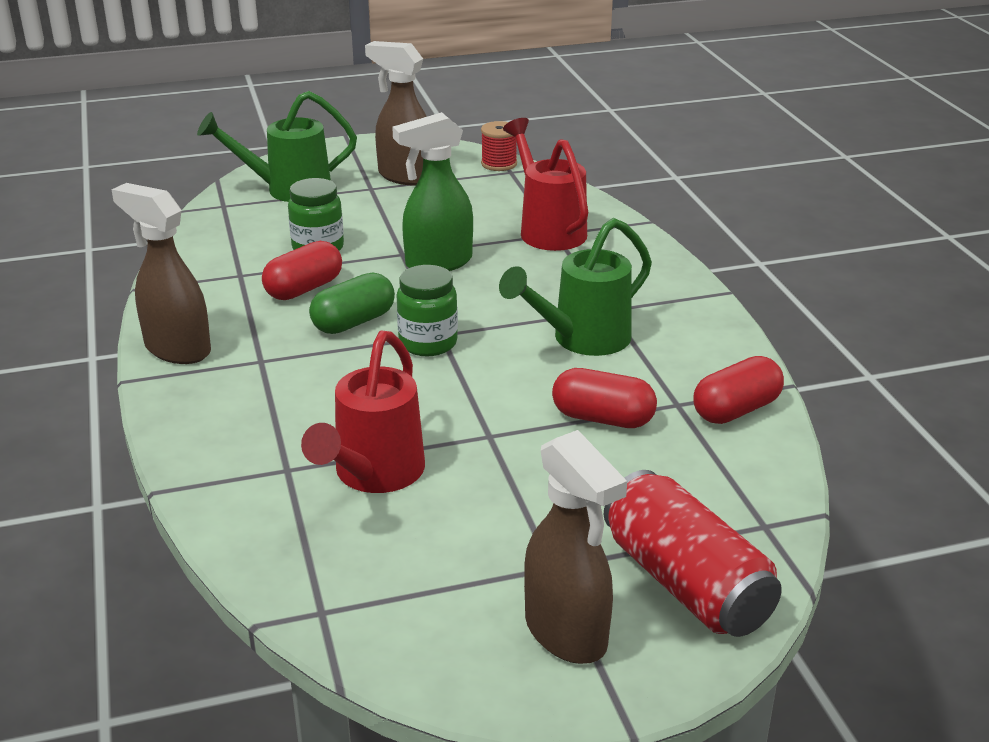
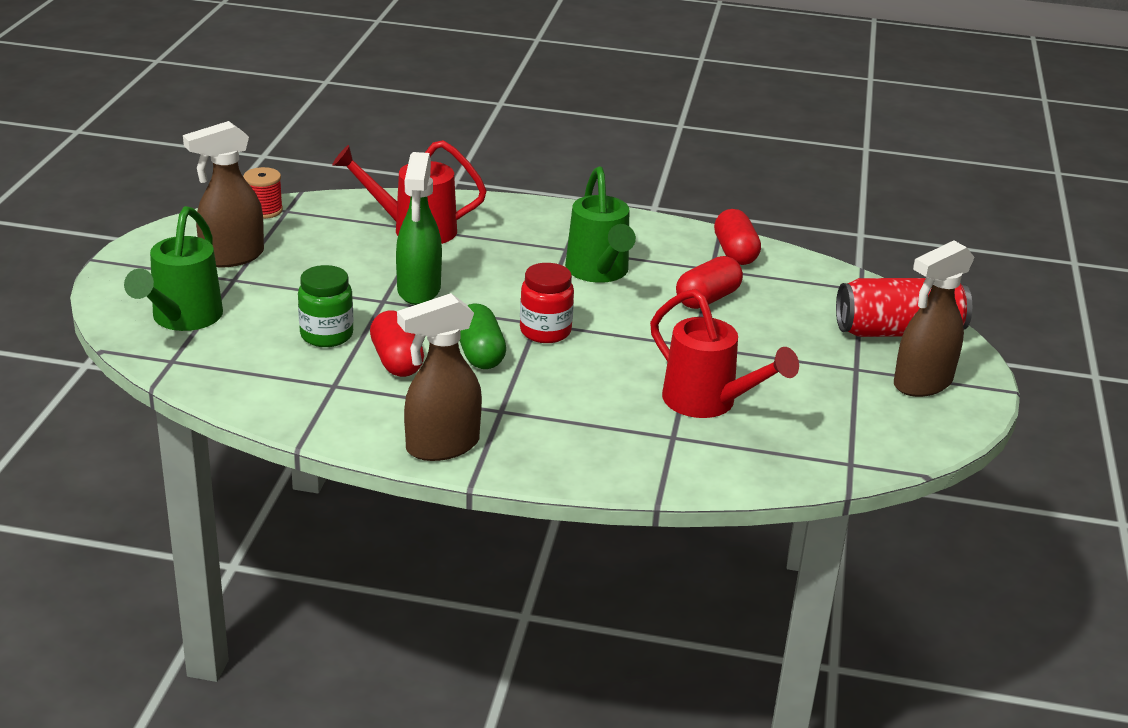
camera: 65 degrees left, 0 degrees up
(428, 343) = (545, 331): green jar -> red jar
(567, 633) = (921, 384): brown spray bottle -> brown spray bottle turned 150 degrees clockwise

